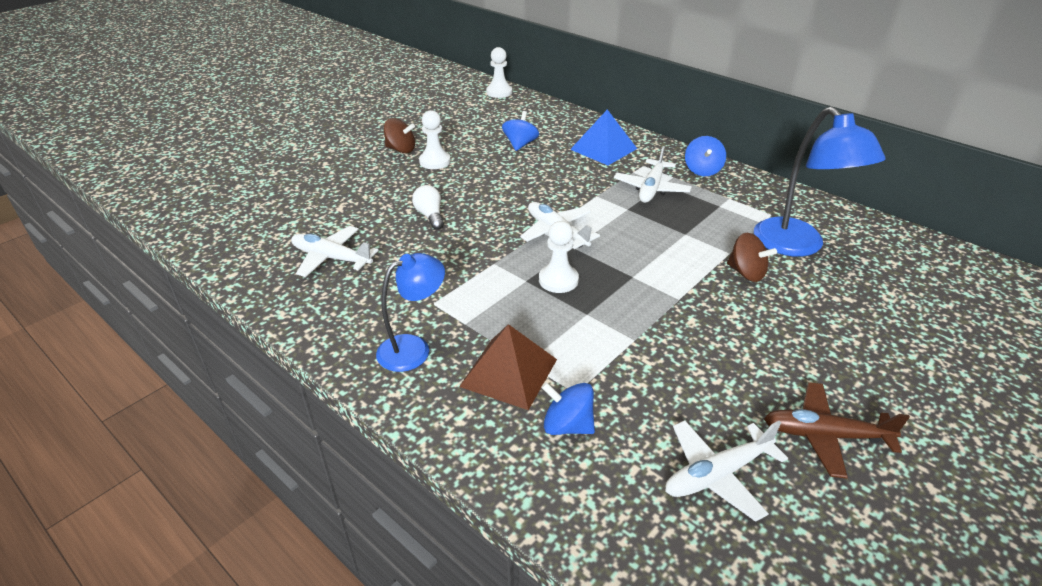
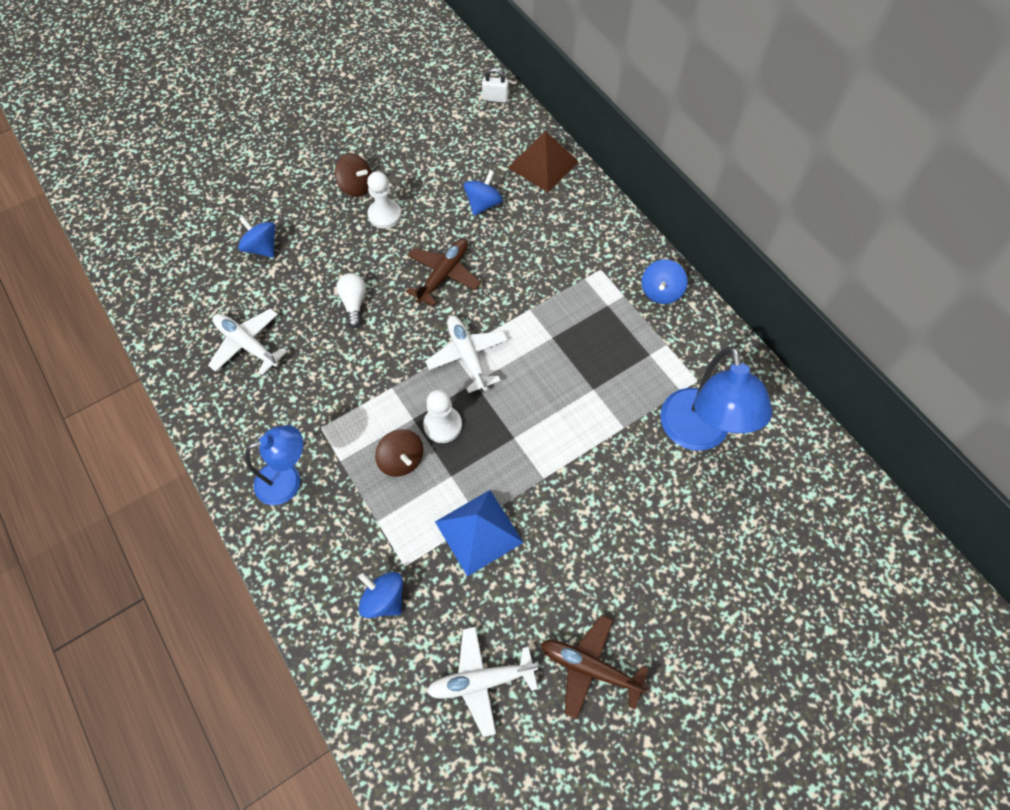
camera: 15 degrees right, 25 degrees up
(324, 195) = (262, 248): none -> blue spinning top
(499, 92) = (495, 98): white pawn -> white padlock
(507, 187) = (443, 275): none -> brown plane
(509, 372) = (358, 529): brown pyramid -> brown pyramid (543, 164)
(603, 149) = (570, 231): blue pyramid -> blue pyramid (478, 532)
(651, 188) = (591, 310): white plane -> none
(746, 273) = (625, 459): brown spinning top -> brown spinning top (401, 460)

